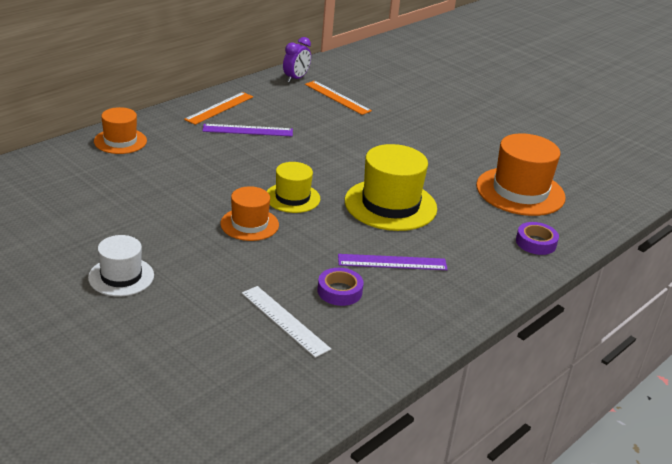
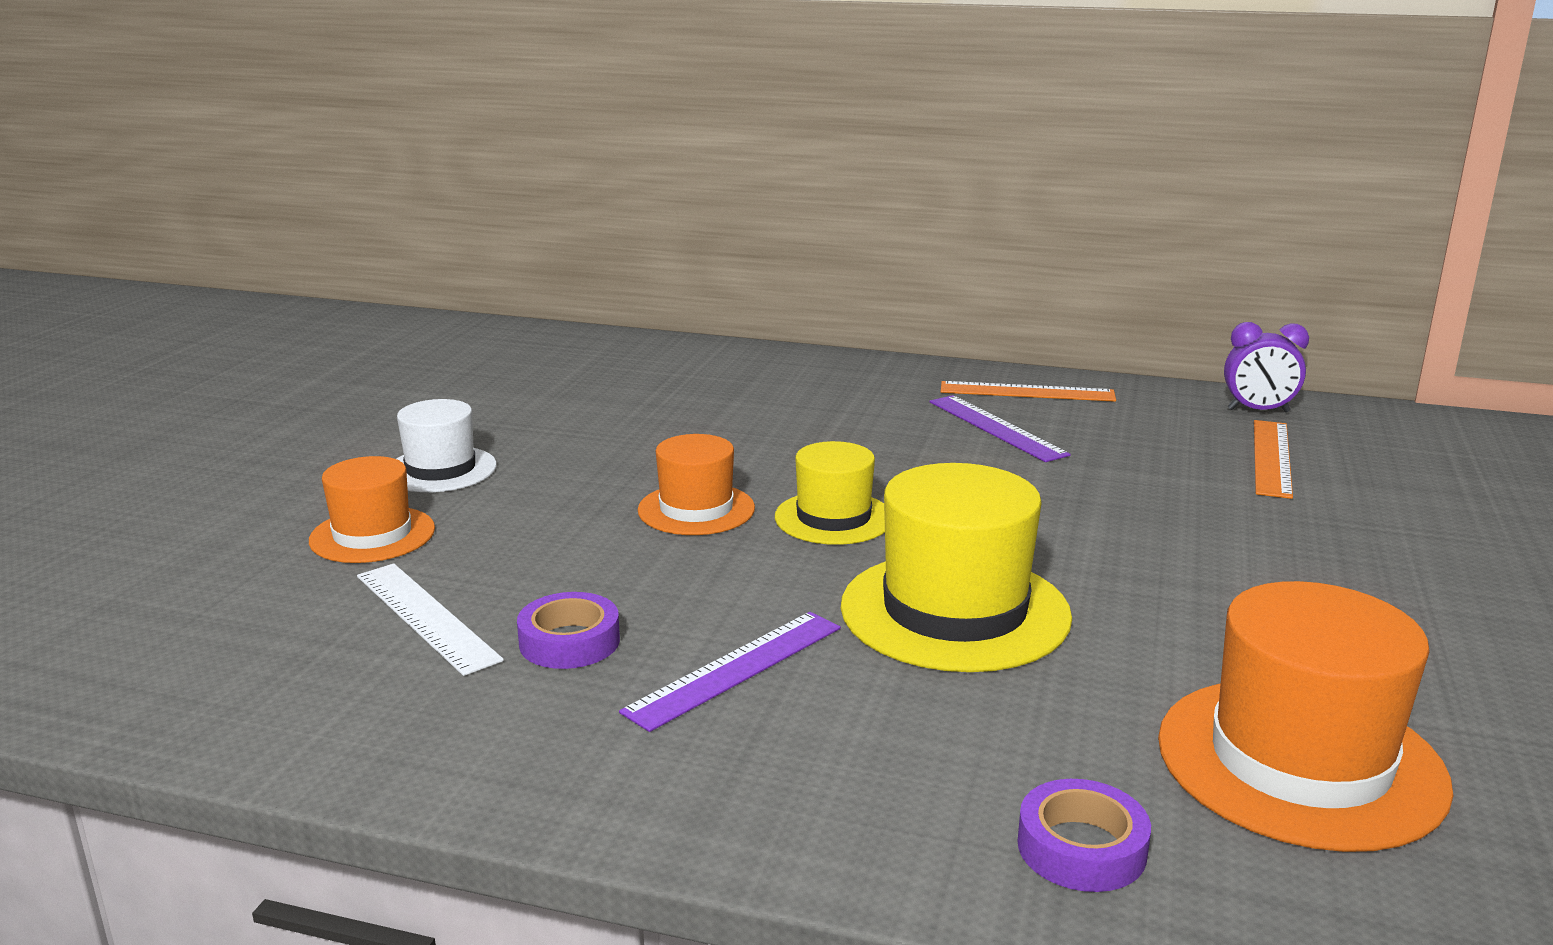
camera: 65 degrees right, 10 degrees down
(120, 141) = (804, 369): orange hat -> orange hat (372, 535)
(285, 320) = (426, 616): white ruler -> white ruler turned 60 degrees counterclockwise
(392, 262) = (735, 669): purple ruler -> purple ruler turned 75 degrees clockwise

